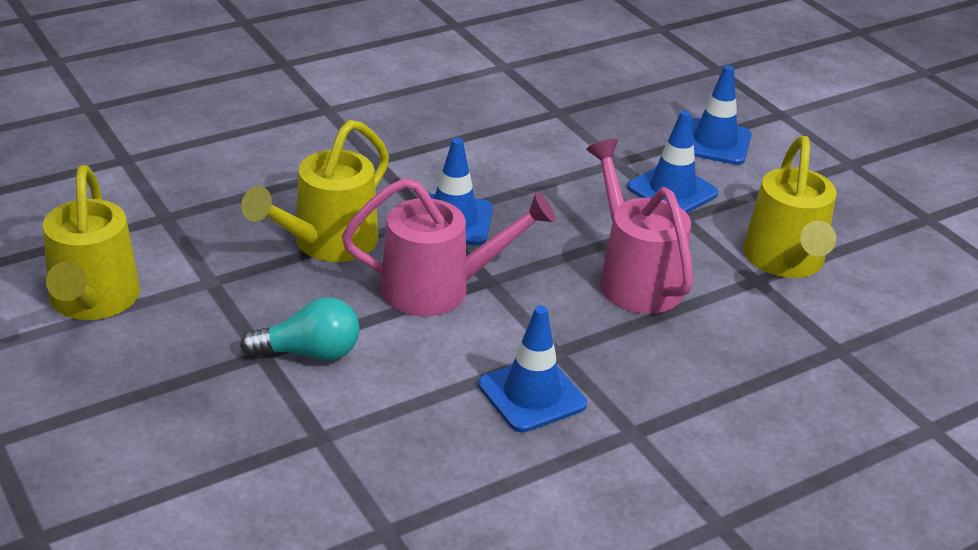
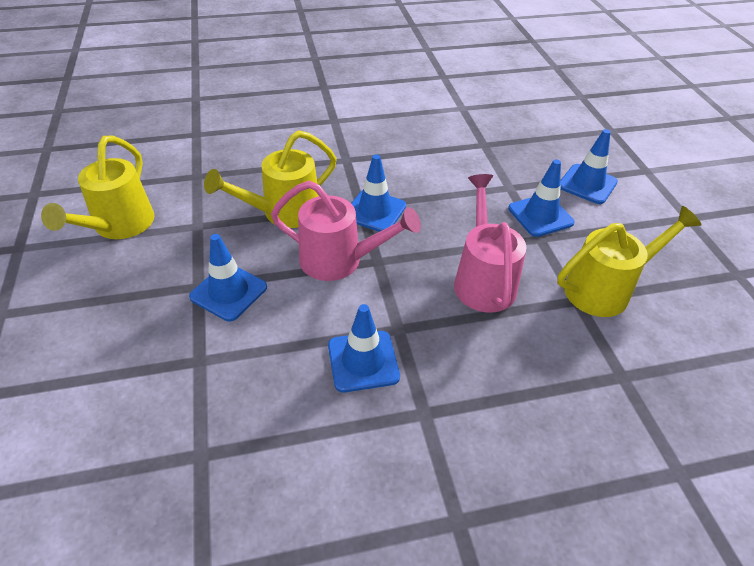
camera: 20 degrees right, 10 degrees up
(310, 353) = (228, 292): turquoise light bulb -> blue traffic cone
(785, 262) = (605, 289): yellow watering can -> yellow watering can turned 135 degrees counterclockwise

